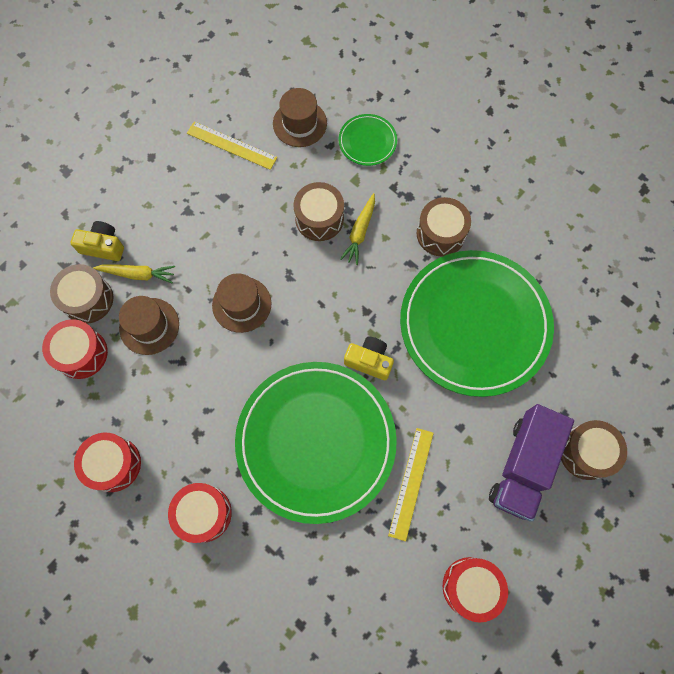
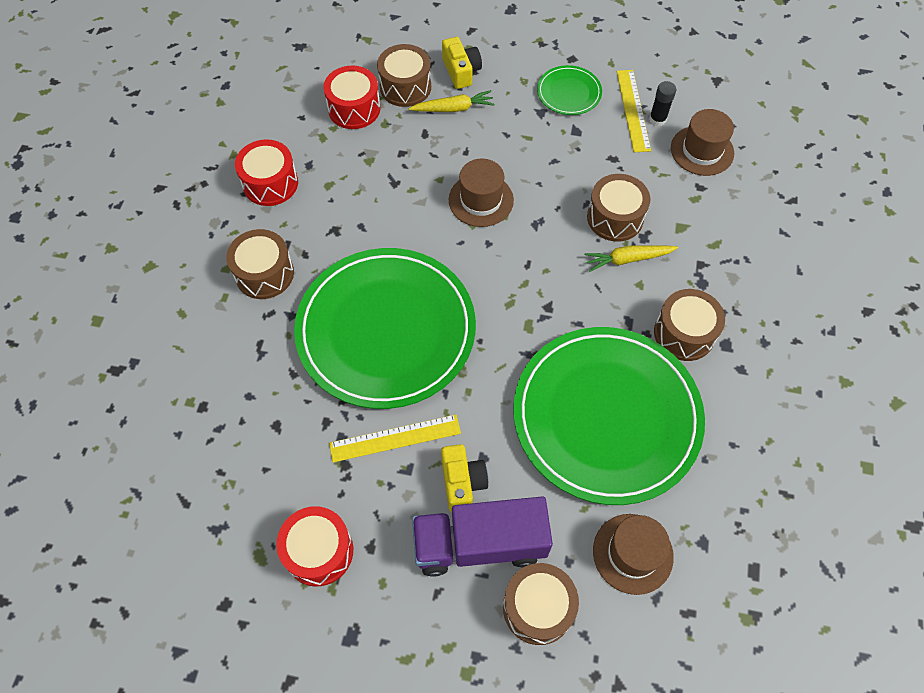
camera: 60 degrees right, 10 degrees down
(137, 274) = (453, 108): yellow carrot -> yellow carrot turned 75 degrees counterclockwise
(149, 326) = (411, 142): brown hat -> brown hat (632, 553)
(203, 513) = (264, 273): red drum -> brown drum
(251, 134) = (657, 119): none -> black glue stick
(367, 141) = (732, 216): green plate -> green plate (569, 93)
(369, 361) = (498, 336): yellow camera -> yellow camera (462, 482)

